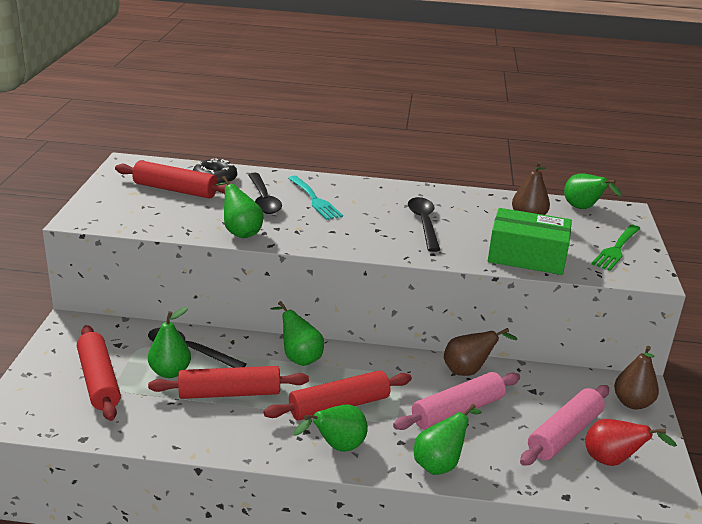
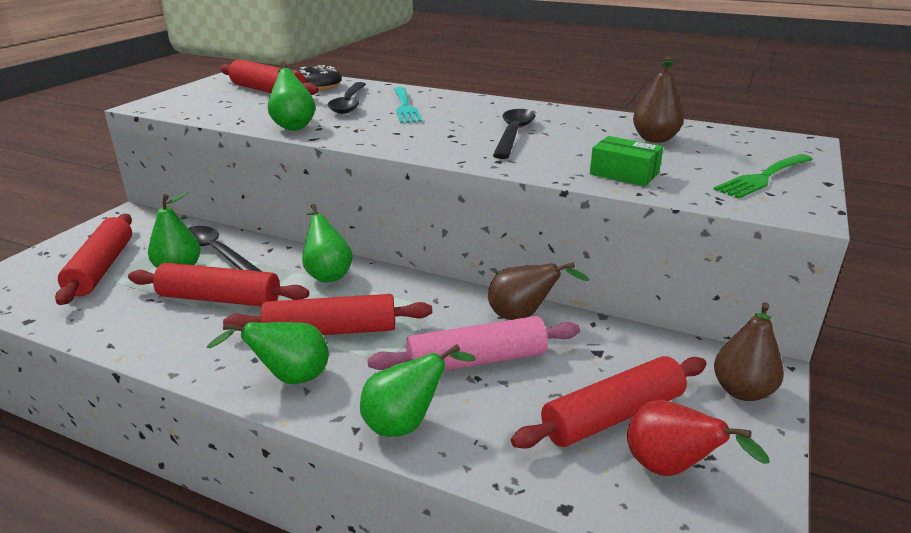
camera: 20 degrees right, 0 degrees up
(527, 256) = (624, 173): green box -> green box, size x0.58
(564, 434) = (612, 415): pink rolling pin -> red rolling pin
(583, 209) = (739, 136): green pear -> none

